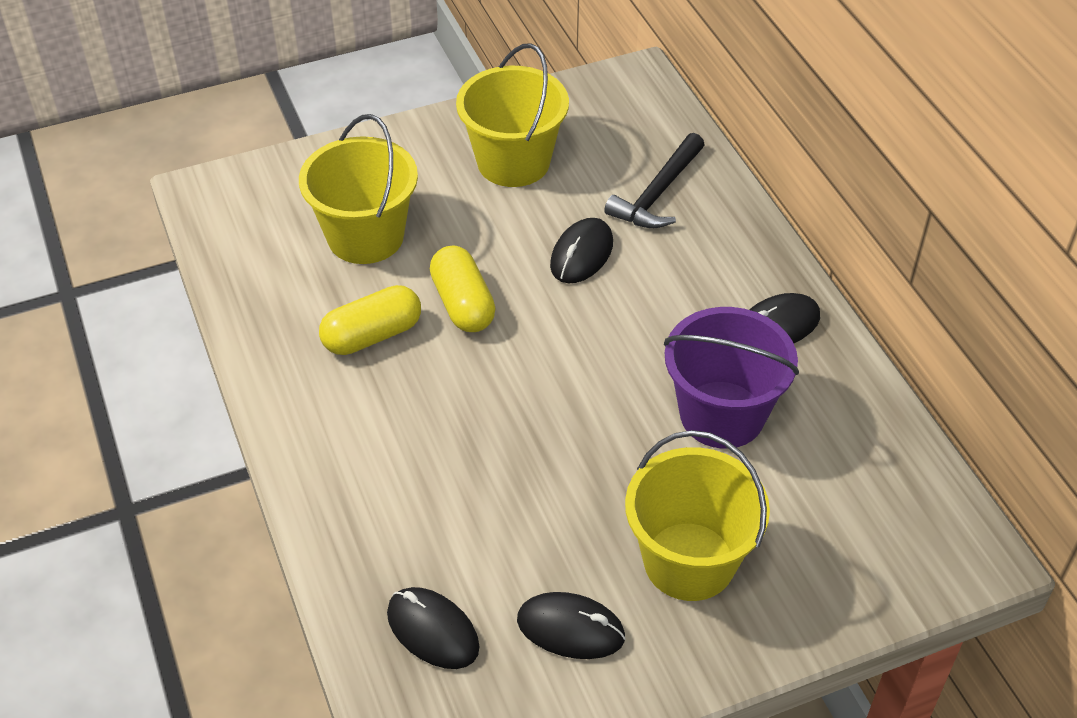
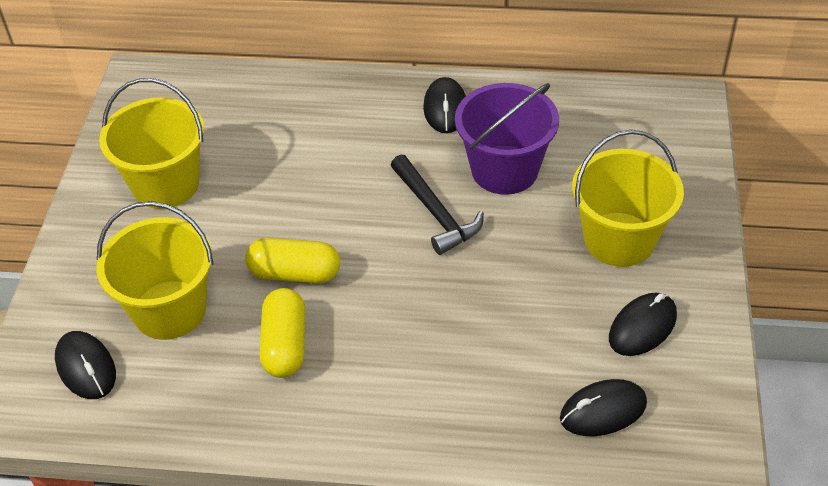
camera: 60 degrees left, 0 degrees up
(581, 254) = (298, 183): black mouse -> black mouse (86, 367)
(658, 193) = (271, 116): black hammer -> black hammer (435, 212)

